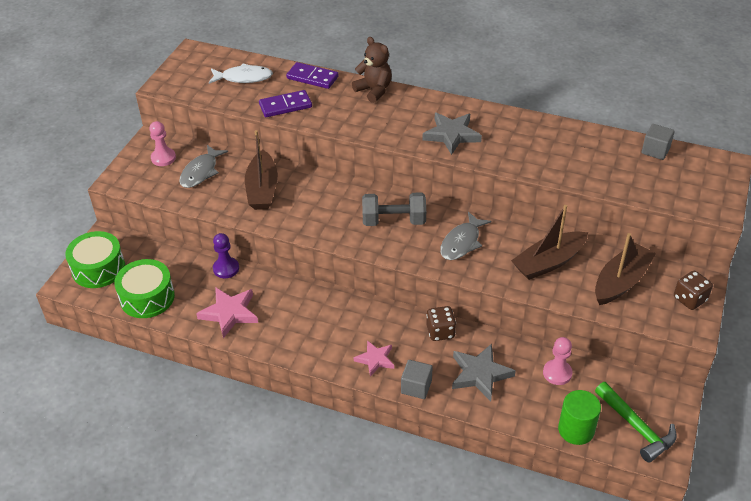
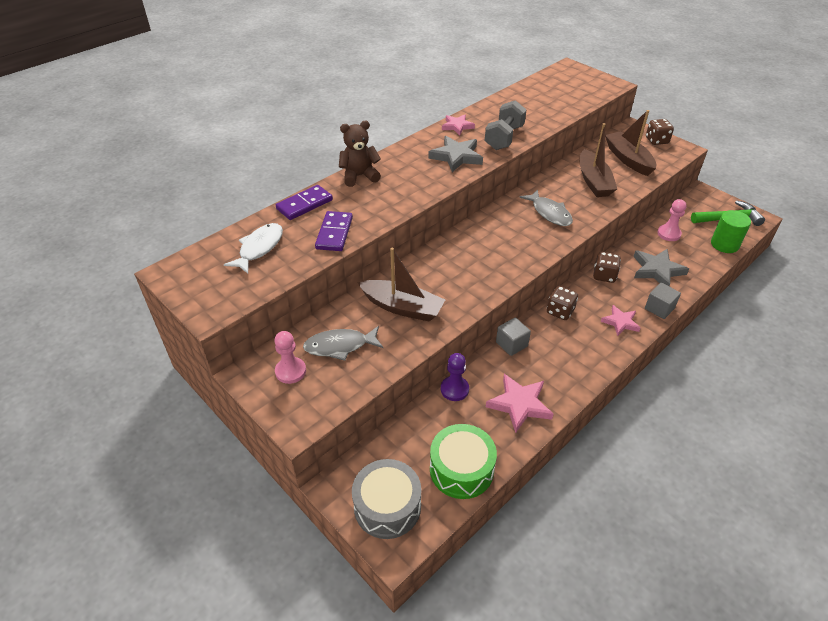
camera: 65 degrees left, 0 degrees up
(98, 268) = (387, 506): green drum -> grey drum
(201, 172) = (340, 346): grey fish -> grey fish turned 120 degrees clockwise
(363, 311) = (560, 311): none -> brown dice
(394, 221) = (502, 239): grey dumbbell -> grey dumbbell (504, 138)
(508, 119) = (457, 126): none -> pink star
(655, 150) = (539, 84): grey cube -> grey cube (511, 344)

